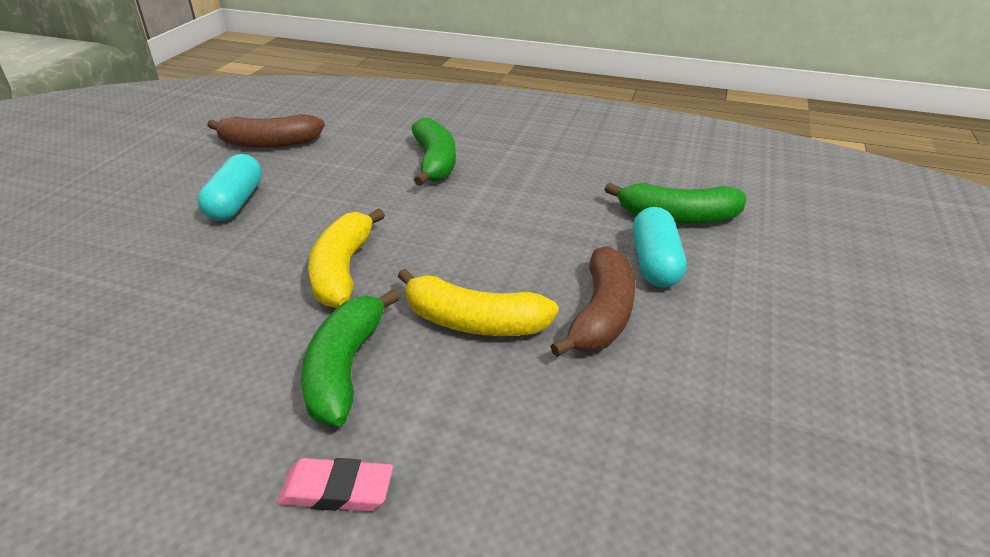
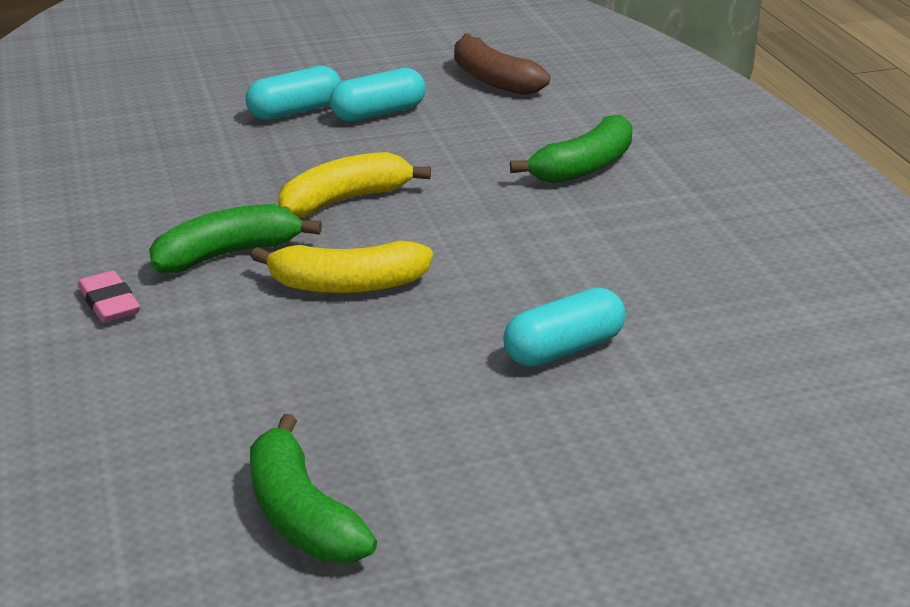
camera: 55 degrees right, 5 degrees down
(164, 236) = (295, 111): none -> turquoise capsule
(473, 322) = (347, 285): yellow banana -> yellow banana turned 75 degrees counterclockwise
(601, 315) = (434, 345): brown banana -> none
(677, 217) = (680, 338): green banana -> green banana (301, 514)

